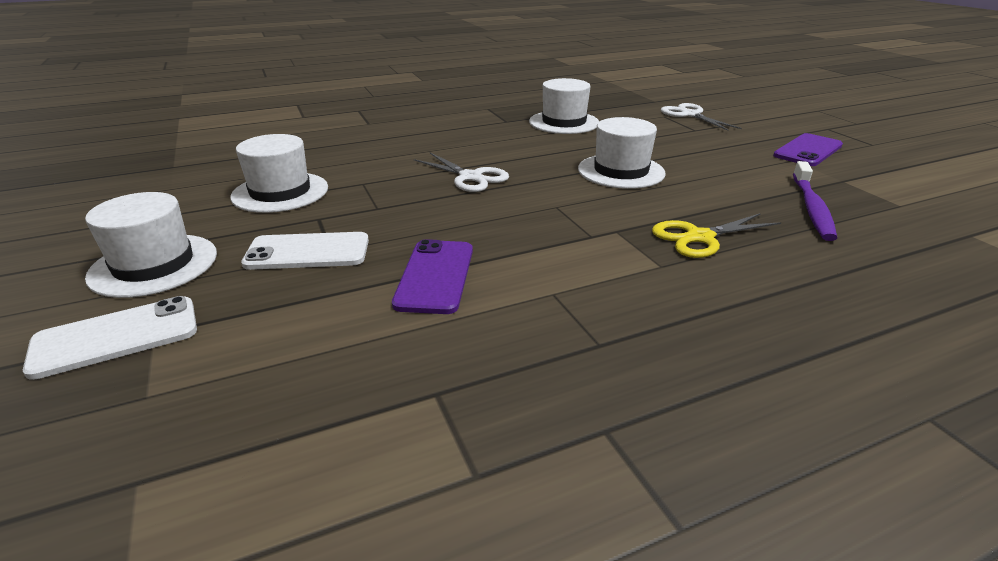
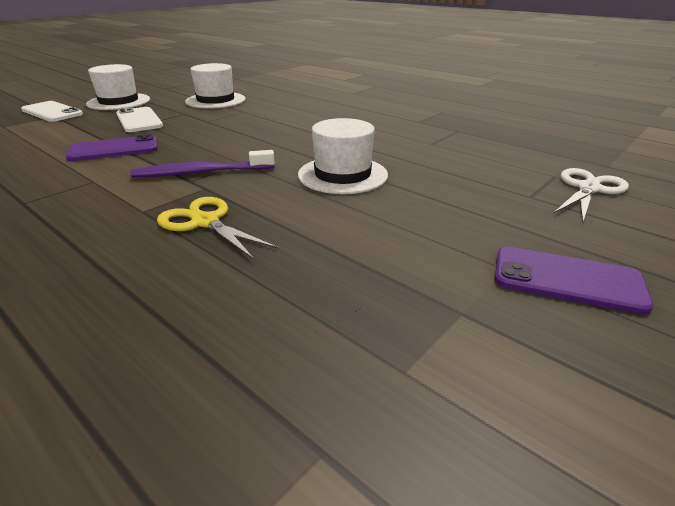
camera: 65 degrees right, 0 degrees up
(470, 177) = (277, 132): white scissors -> none
(564, 122) = (449, 139): white hat -> none
(812, 208) = (327, 284): purple toothbrush -> purple toothbrush (201, 172)

